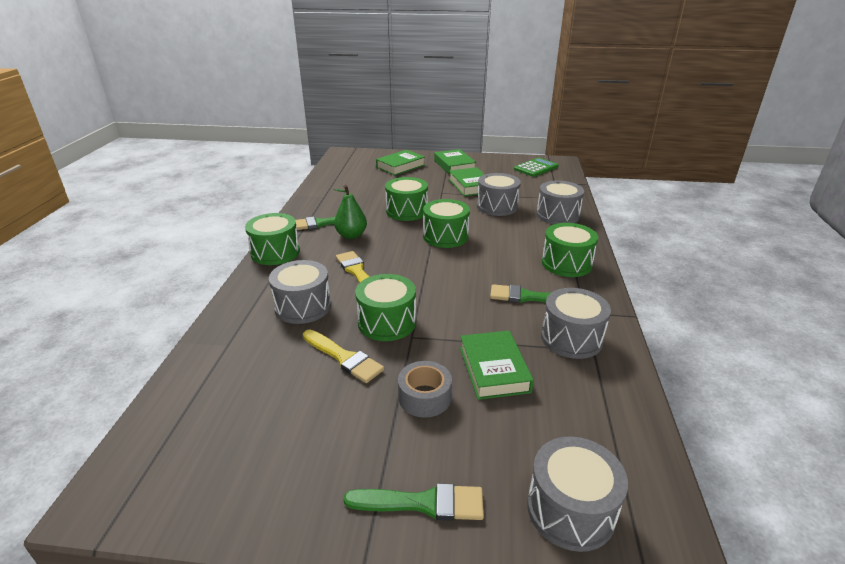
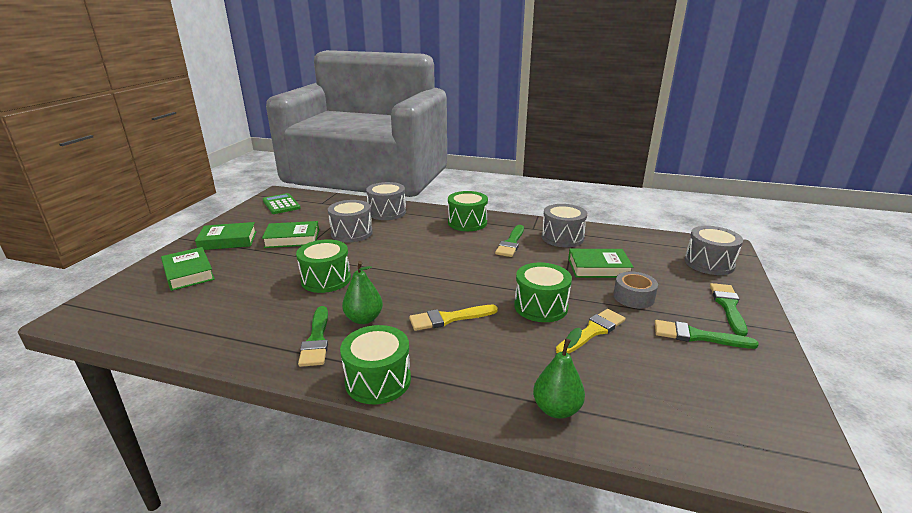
camera: 80 degrees left, 5 degrees down
(230, 333) = (556, 409): none -> green pear
(303, 306) = (509, 355): grey drum -> none
(340, 448) = (697, 336): none -> green brush
(445, 236) = (397, 264): green drum -> none

